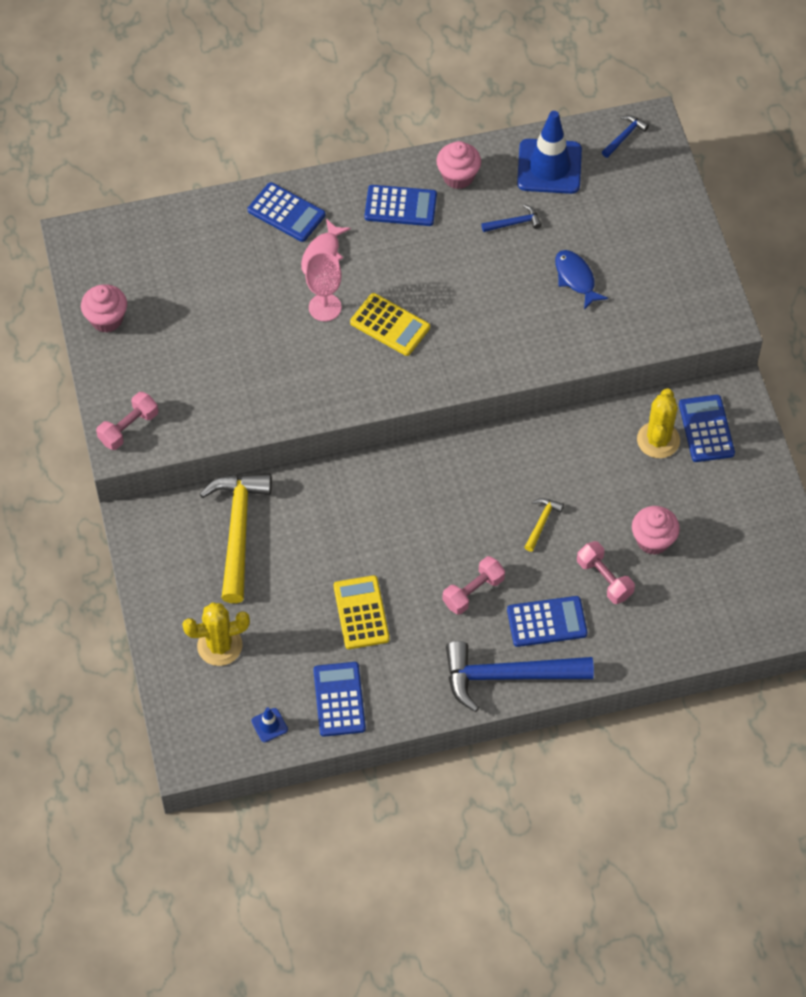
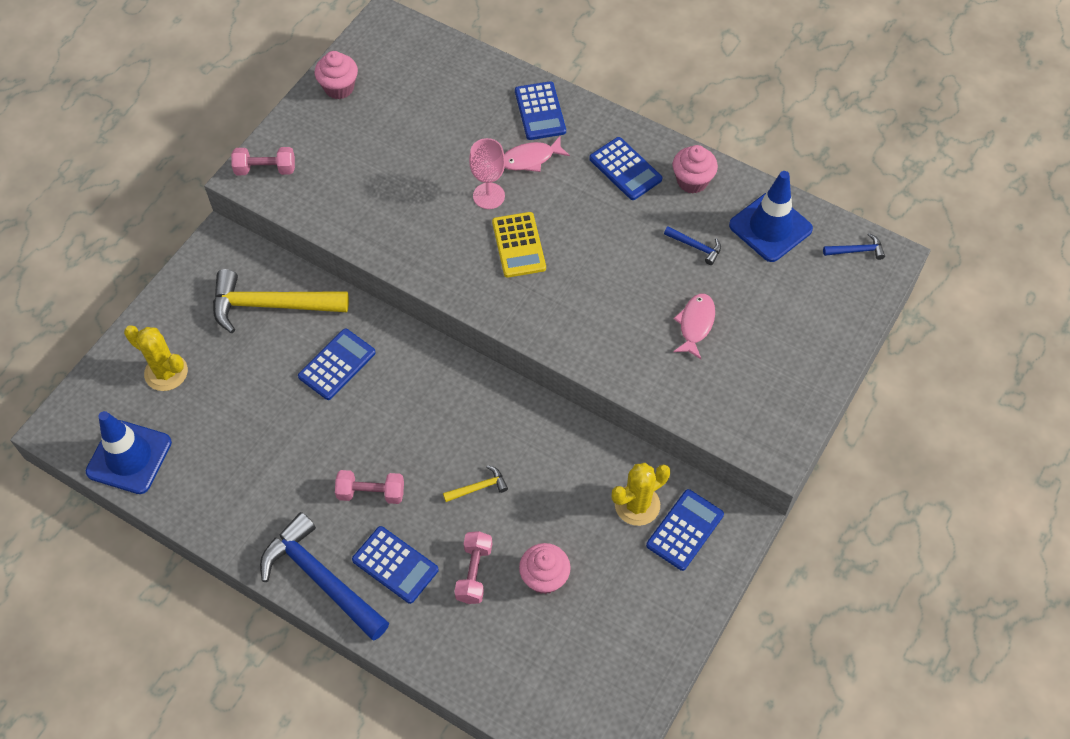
camera: 45 degrees right, 0 degrees up
(238, 531) = (271, 305): yellow hammer -> yellow hammer turned 135 degrees counterclockwise
(269, 725) = (129, 457): blue traffic cone -> blue traffic cone, size x2.37
(339, 699) = (192, 483): blue calculator -> blue calculator (337, 364)
(361, 613) = (280, 436): yellow calculator -> none
(576, 278) = (695, 324): blue fish -> pink fish

